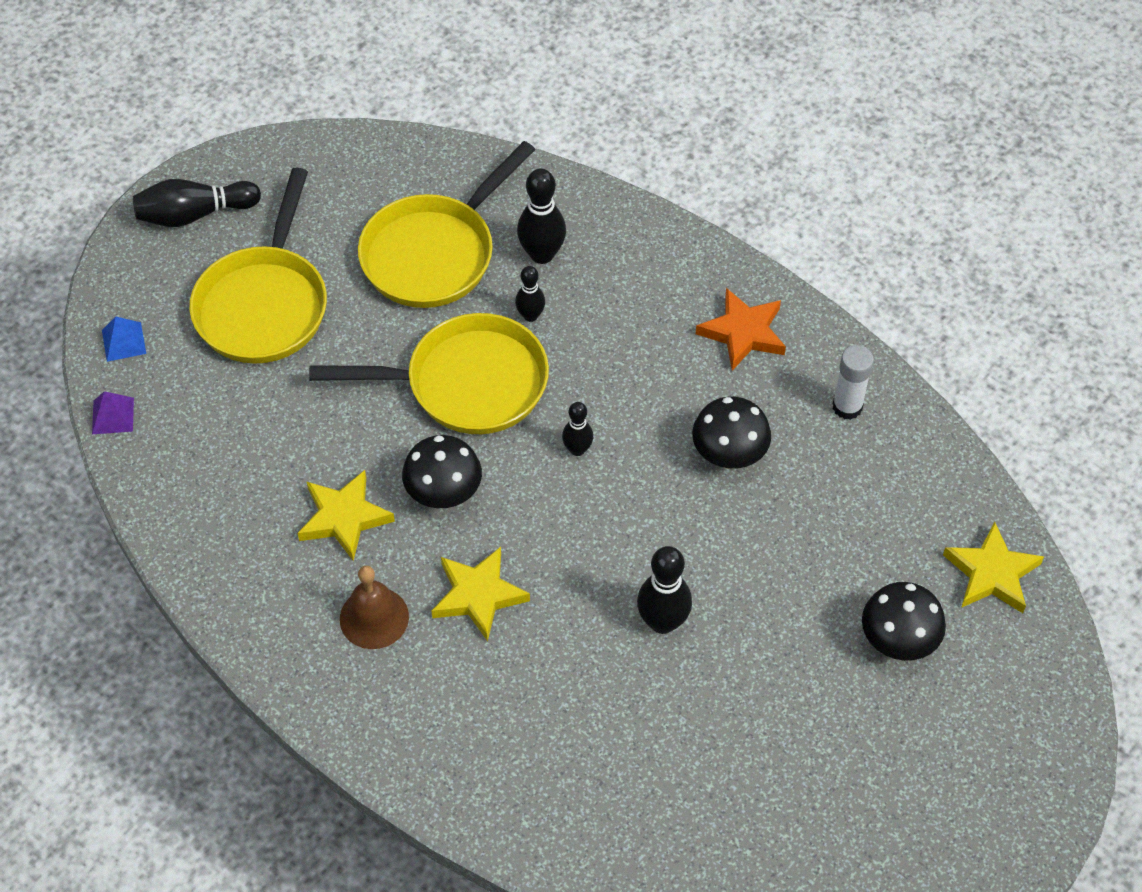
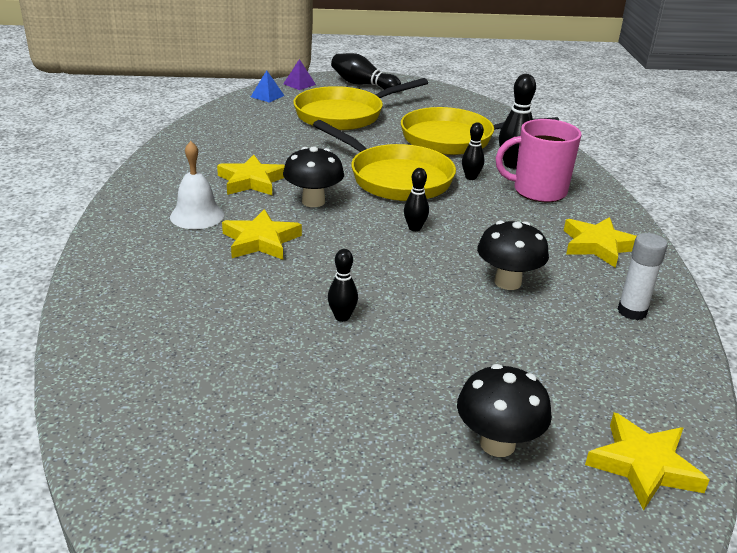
camera: 45 degrees right, 25 degrees down
(113, 416) = (222, 108): purple pyramid -> purple pyramid (299, 84)
(374, 617) = (197, 215): brown bell -> white bell
(612, 284) = (538, 191): none -> pink mug
(662, 622) = (342, 317): black bowling pin -> black bowling pin, size x0.60
(743, 333) = (598, 245): orange star -> yellow star

